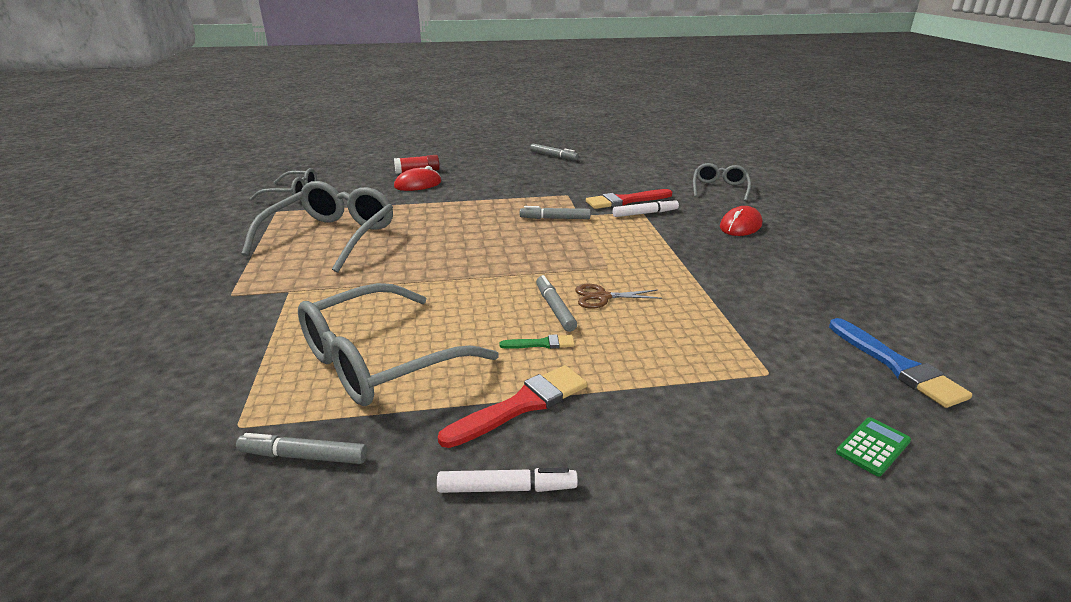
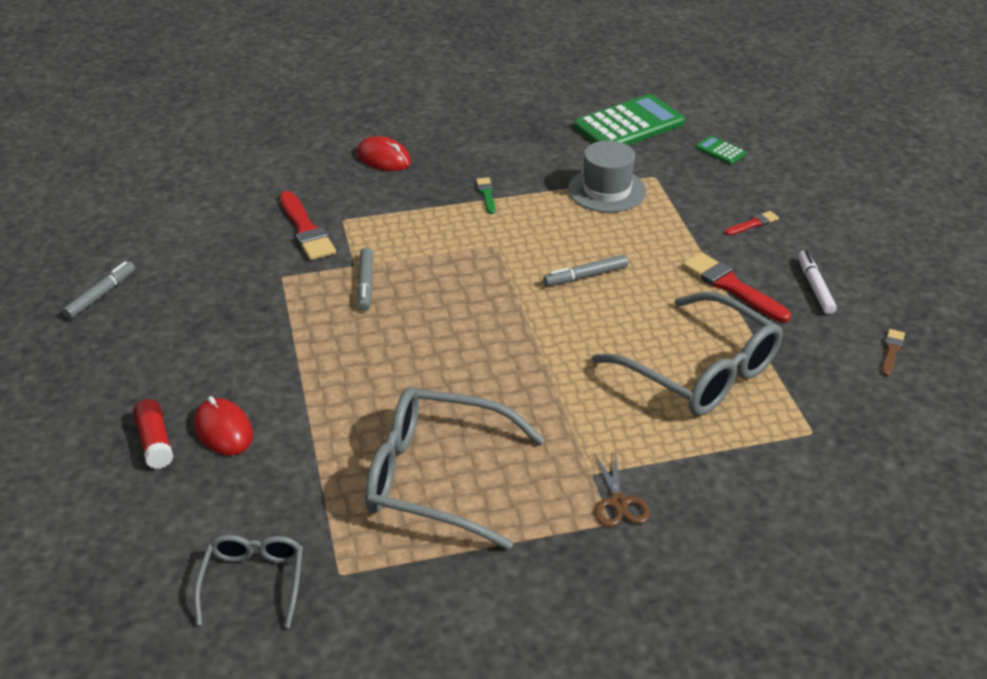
camera: 95 degrees left, 10 degrees up
(303, 456) = (827, 385): grey marker -> none
(332, 547) = (891, 351): none -> brown brush
(541, 344) = (647, 281): green brush -> green brush (486, 194)
(602, 297) = (558, 249): brown scissors -> brown scissors (619, 503)
(645, 213) = (348, 217): white marker -> none
(668, 449) = (753, 224): none -> red brush
(719, 189) = (267, 160): grey glasses -> none
(722, 334) = (607, 190): none -> grey hat
(897, 366) = (629, 125): blue brush -> green calculator

